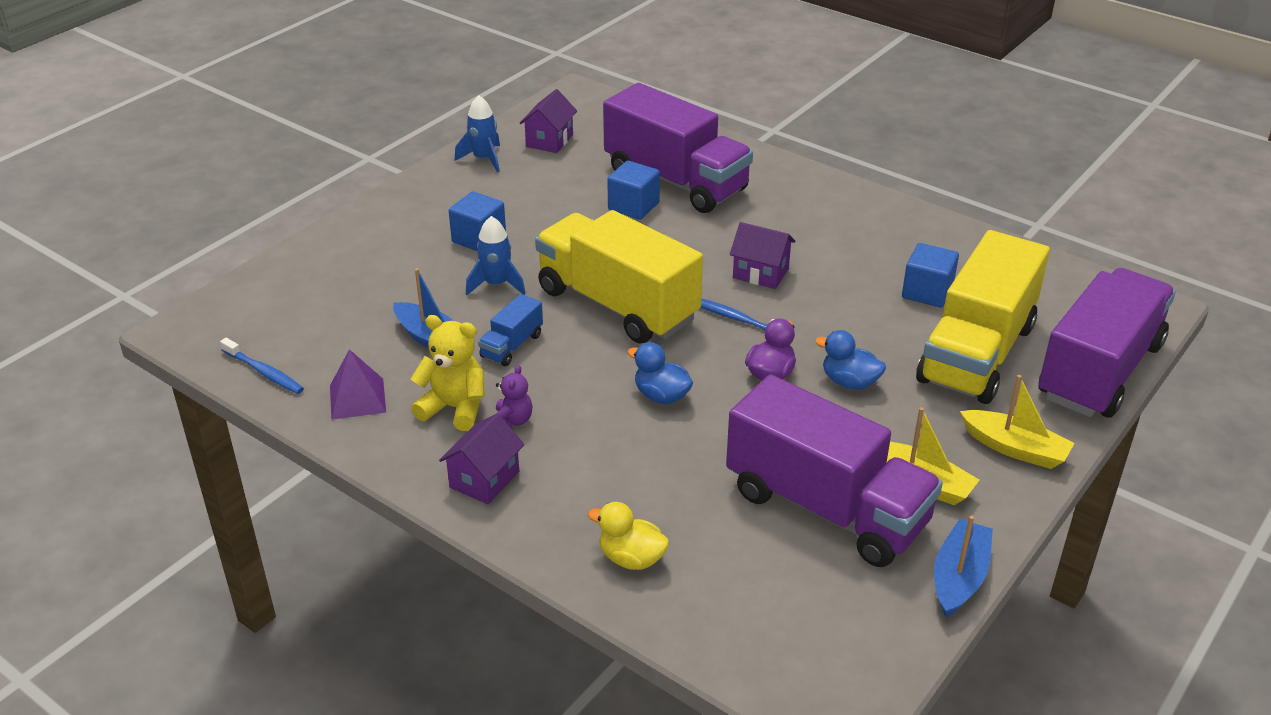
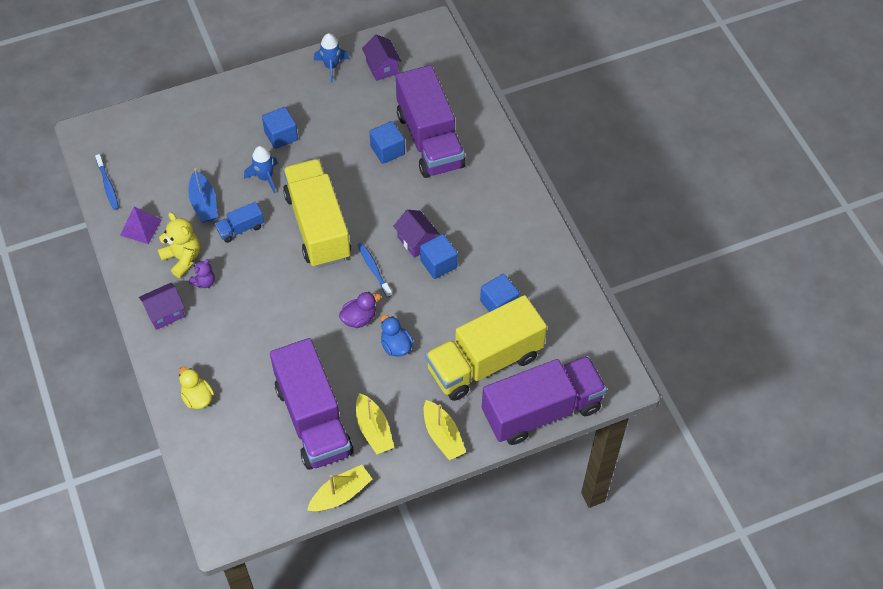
camera: 30 degrees right, 20 degrees up
(549, 140) = (382, 67): purple house -> purple house turned 75 degrees counterclockwise
(661, 396) = (290, 304): blue duck -> none
(812, 283) = (438, 264): none -> blue cube
(959, 577) = (340, 494): blue boat -> yellow boat

